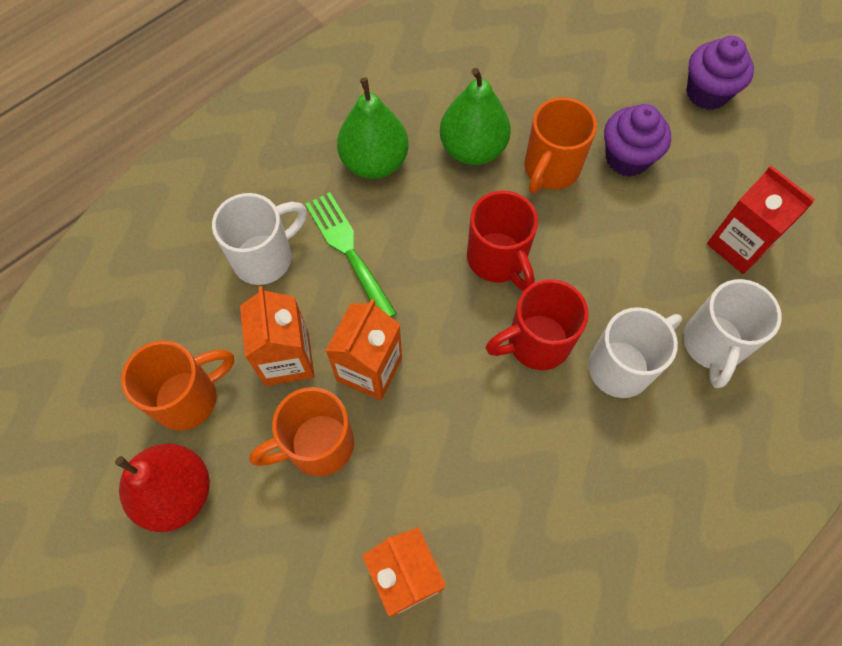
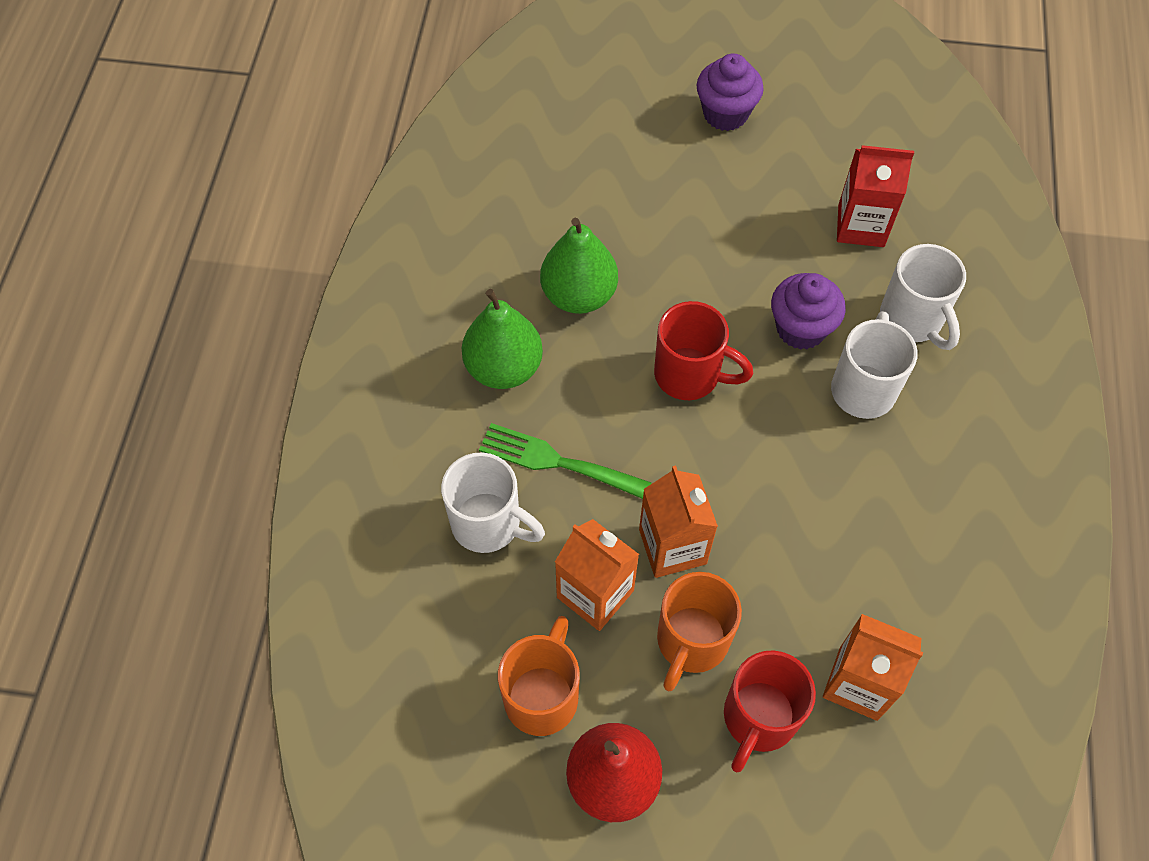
camera: 40 degrees left, 5 degrees down
(265, 257) = (488, 524): white mug -> white mug turned 105 degrees clockwise
(536, 343) = (783, 420): red mug -> red mug (758, 718)
(550, 169) = (660, 267): orange mug -> none
(627, 158) = (713, 213): purple cupcake -> purple cupcake (801, 328)

